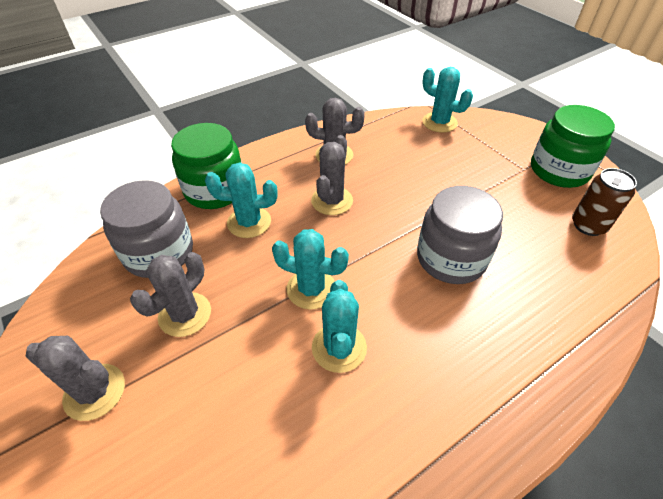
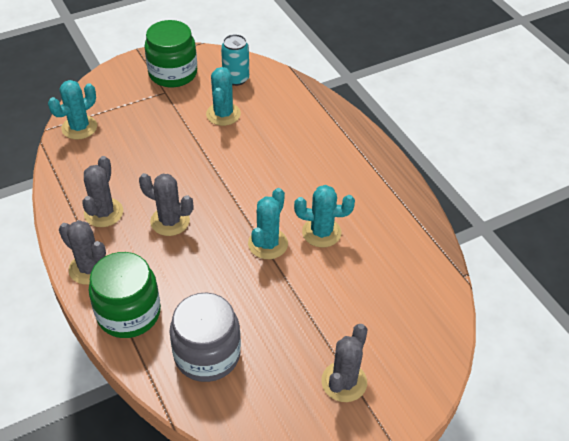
camera: 85 degrees left, 0 degrees up
(185, 314) = (280, 328): grey cactus -> grey cactus (90, 268)
(249, 222) = (183, 284): turquoise cactus -> turquoise cactus (223, 114)
(451, 258) = (252, 158): grey jar -> none
(588, 225) = (236, 78): brown can -> turquoise can

